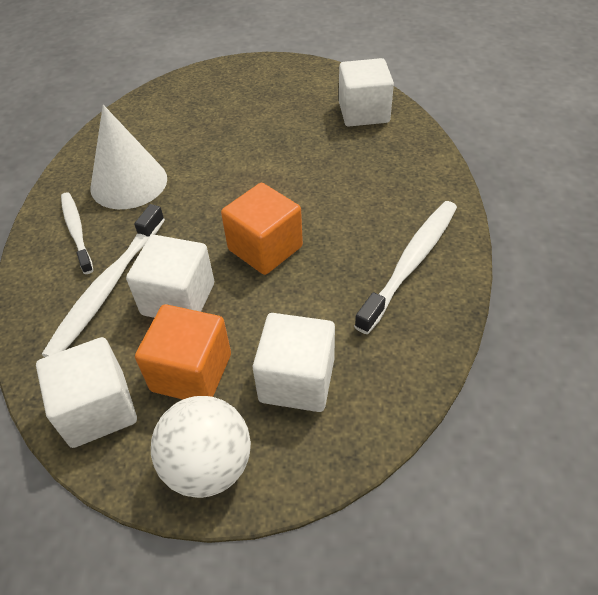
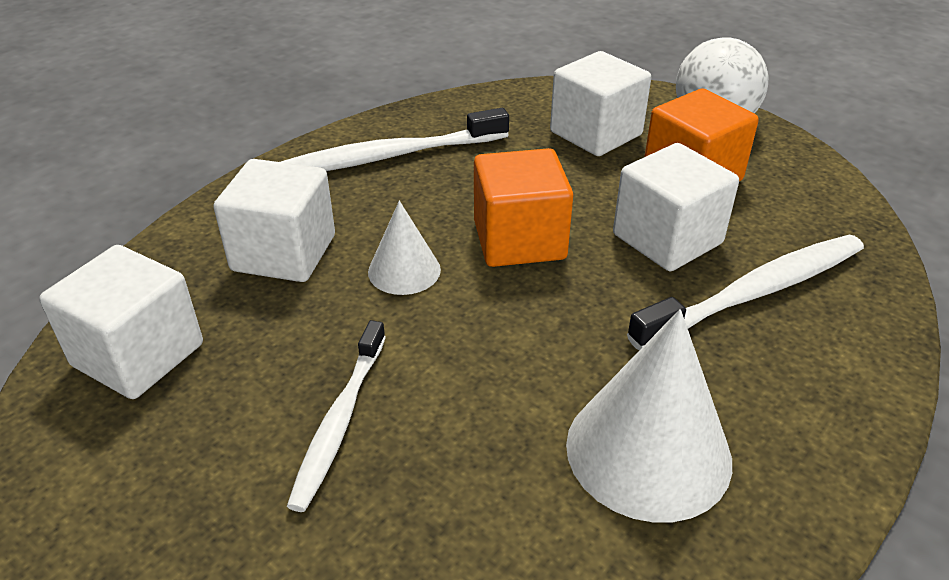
camera: 145 degrees left, 10 degrees down
(77, 231) = (780, 401): white toothbrush -> white toothbrush (340, 420)
(98, 409) = (803, 190): white cube -> white cube (284, 253)
(305, 198) = (404, 270): none -> white cone

